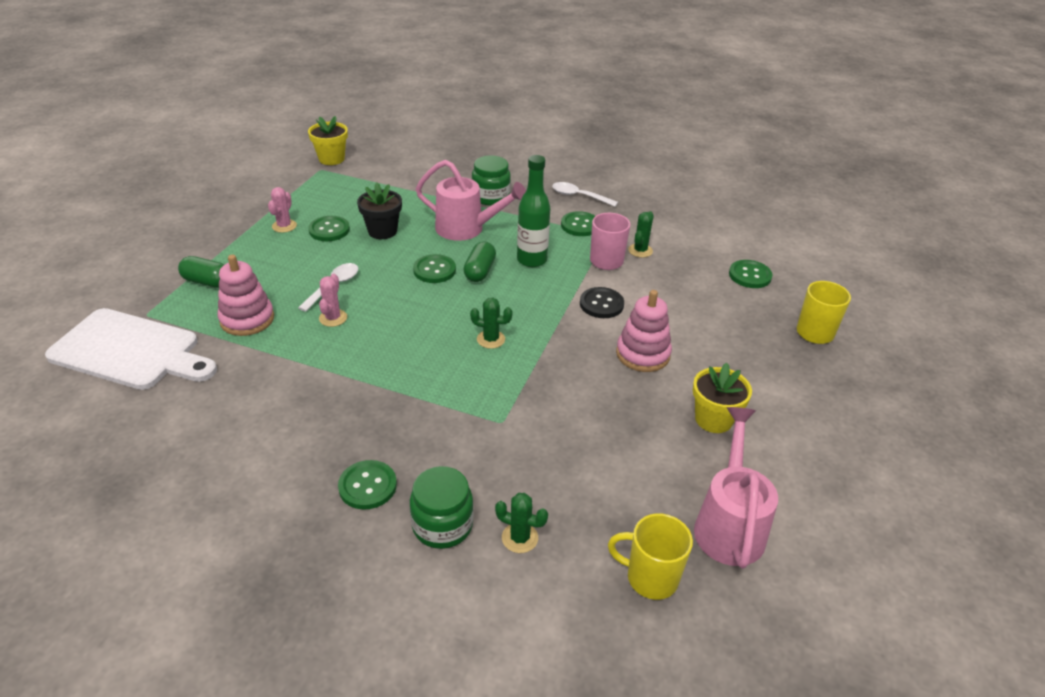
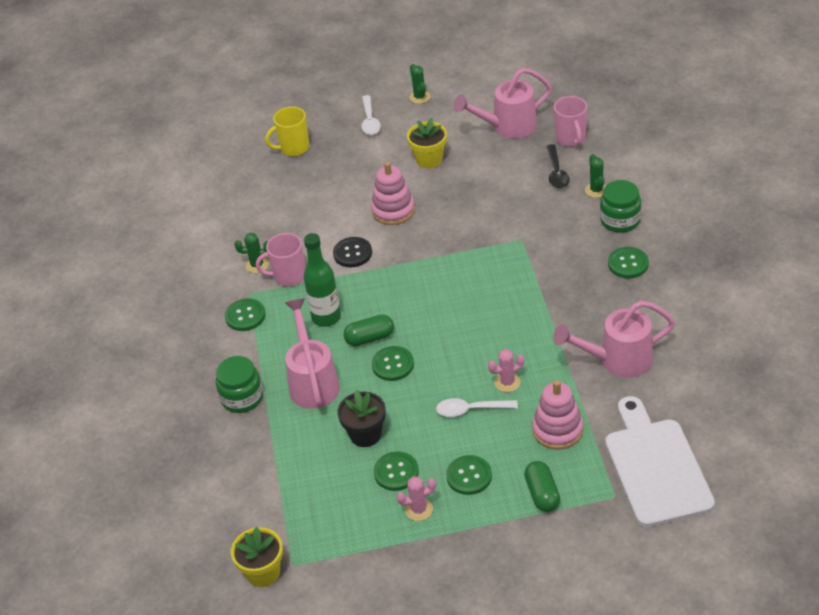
camera: 115 degrees left, 5 degrees up
(260, 397) = (618, 360): none -> pink watering can
(491, 339) = (448, 286): green cactus -> green cactus (419, 97)
(579, 196) = (192, 340): white spoon -> white spoon (370, 121)
(590, 519) = (556, 172): none -> black spoon
(650, 577) = (571, 139): yellow mug -> pink mug
(750, 275) = (244, 197): green button -> green button (469, 476)

